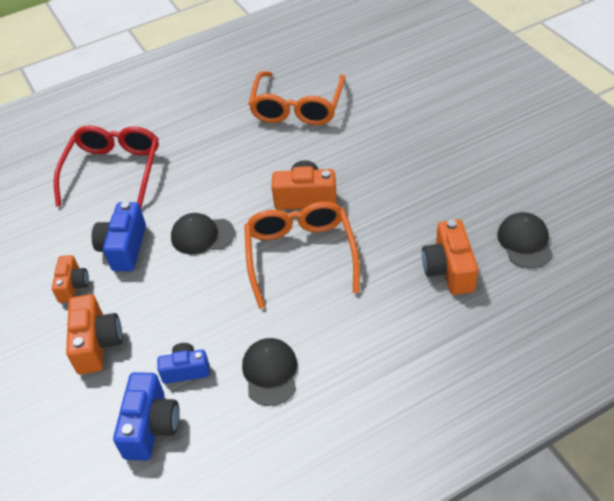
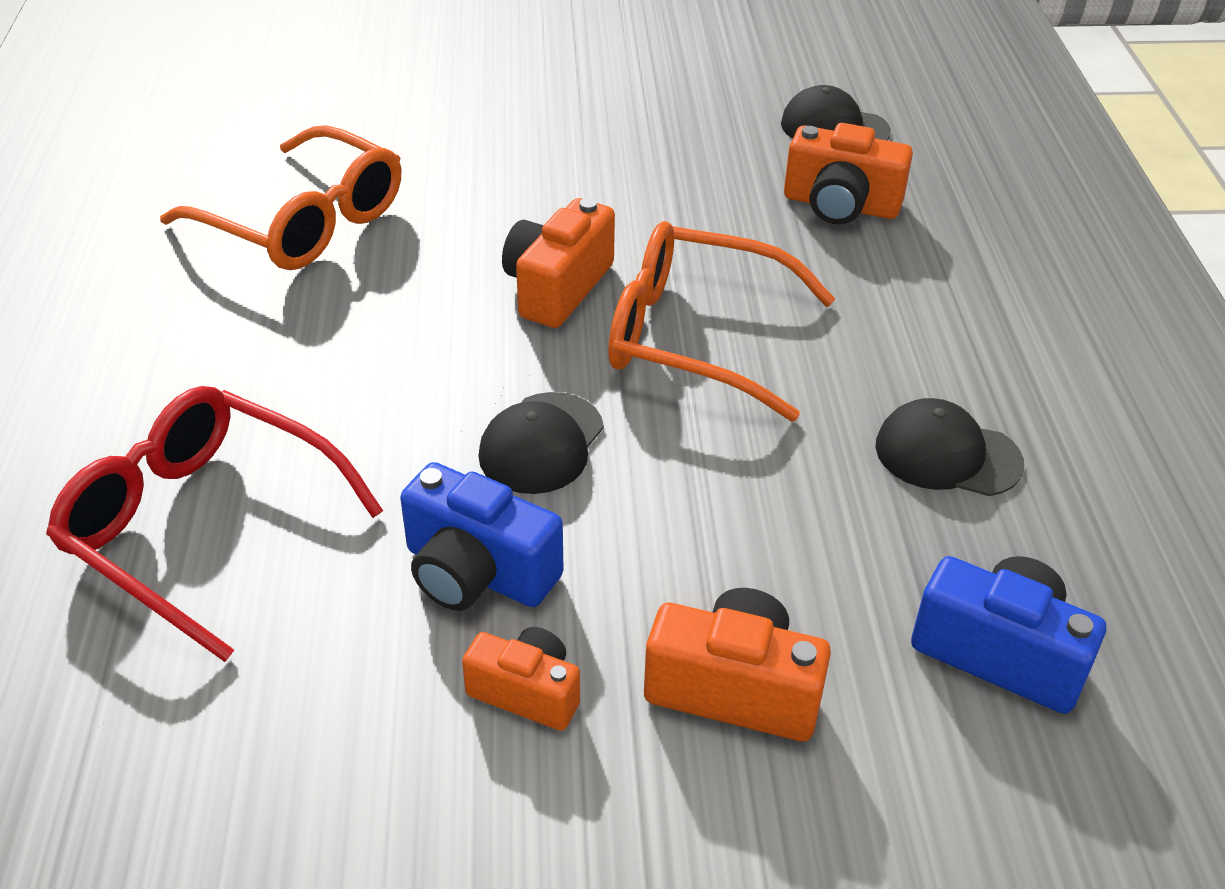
camera: 70 degrees left, 5 degrees down
(186, 370) = (884, 564): blue camera -> none

